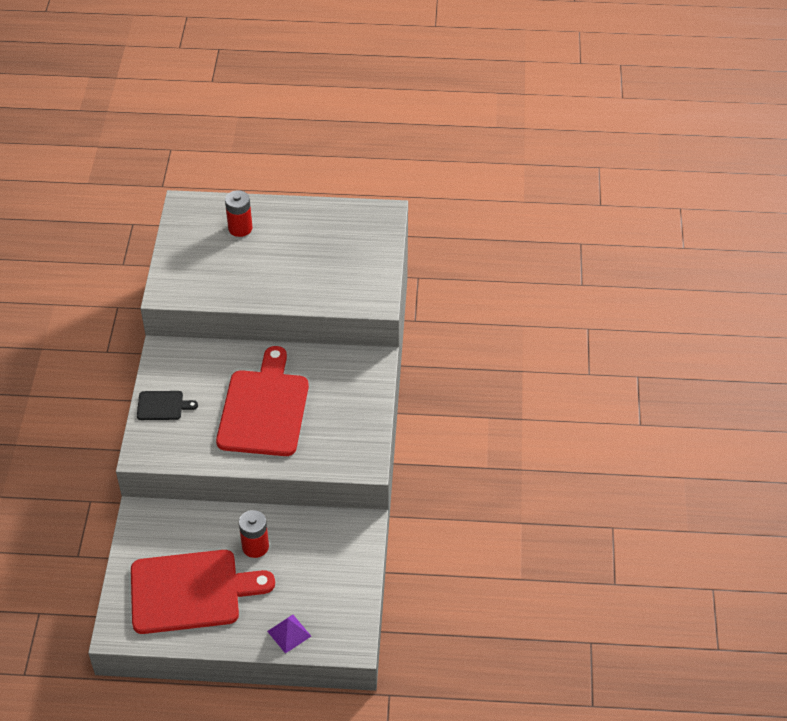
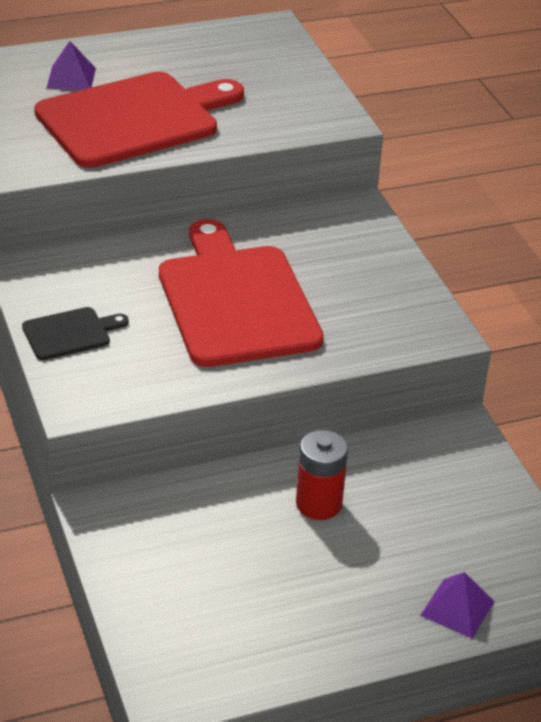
camera: 25 degrees left, 10 degrees down
(191, 591) = (257, 595): red cutting board -> red cutting board (134, 119)
(240, 228) = (71, 78): red battery -> purple pyramid

